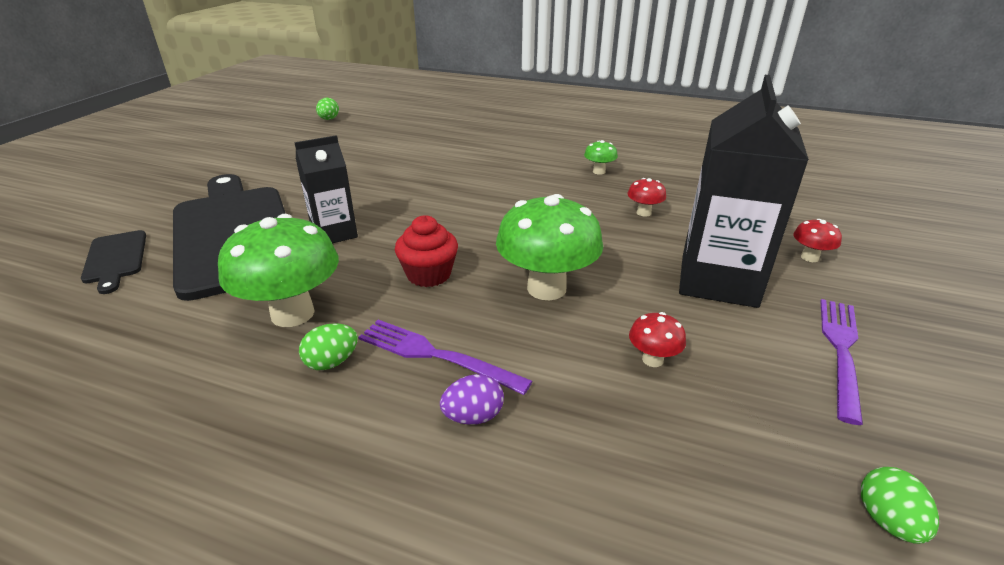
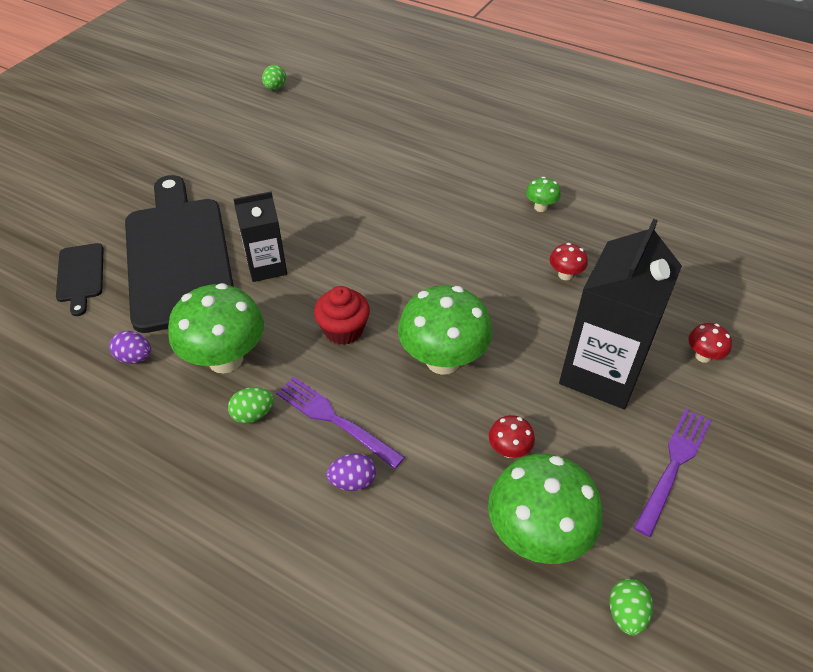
camera: 10 degrees right, 15 degrees up
(177, 324) = (135, 357): none -> purple egg
(727, 444) = (537, 535): none -> green mushroom

